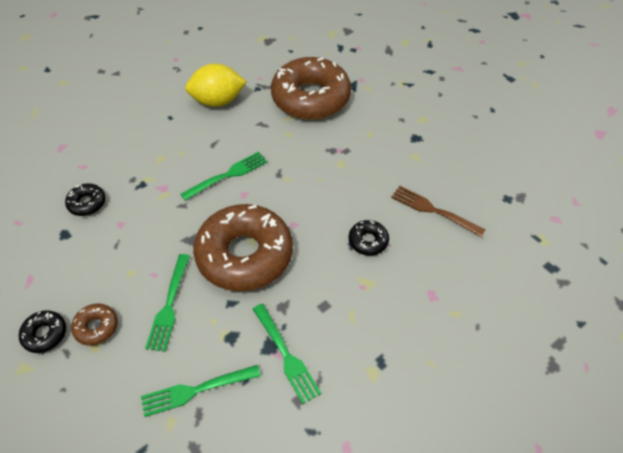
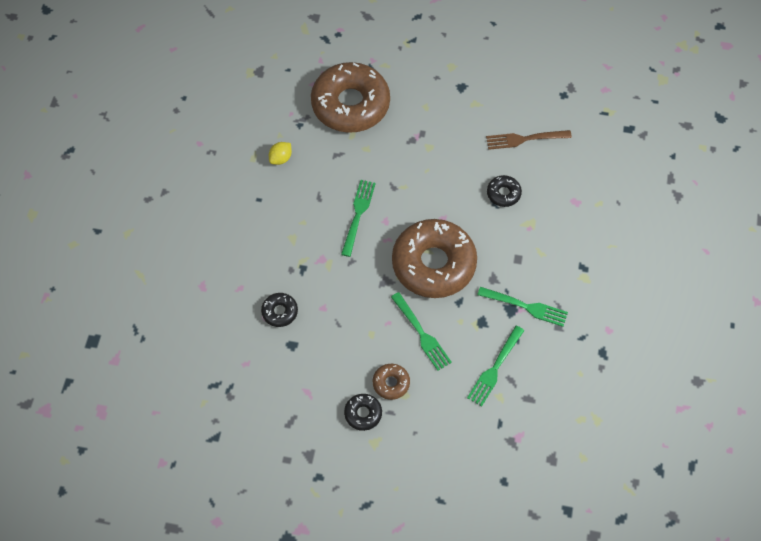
camera: 40 degrees left, 10 degrees up
(217, 101) = (281, 158): yellow lemon -> yellow lemon, size x0.50

